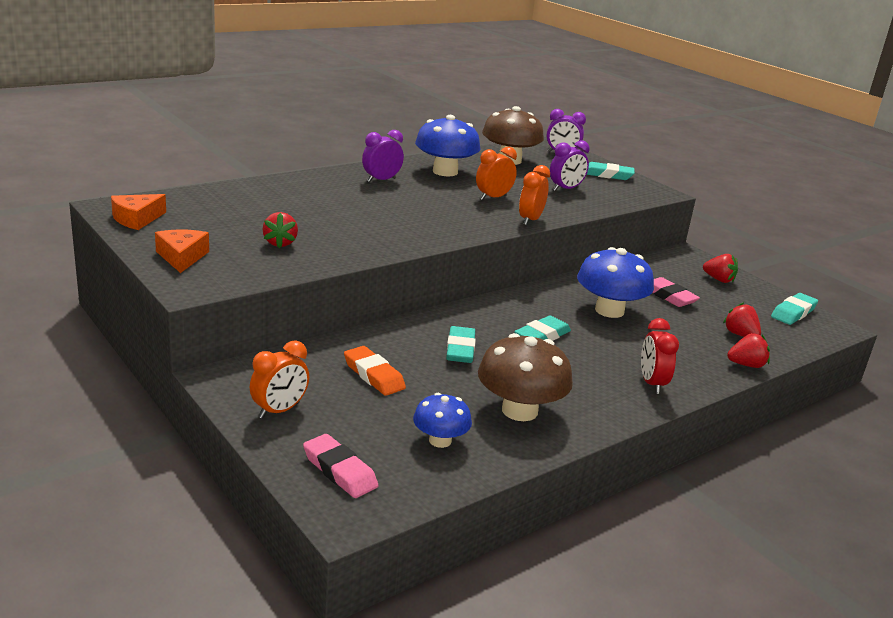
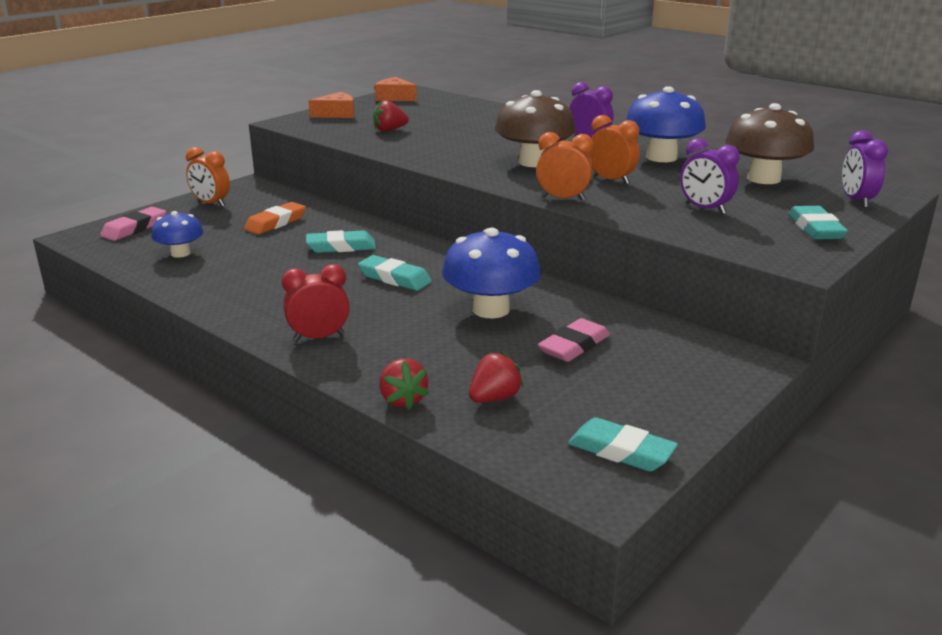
camera: 80 degrees right, 0 degrees up
(519, 410) = (237, 278): brown mushroom -> brown mushroom (534, 162)
(718, 280) = (682, 385): red strawberry -> none

